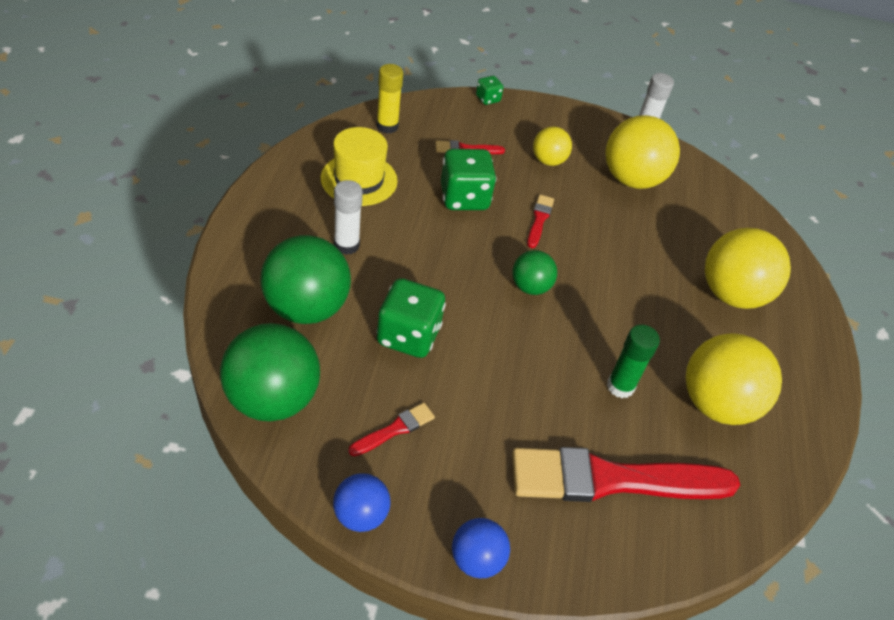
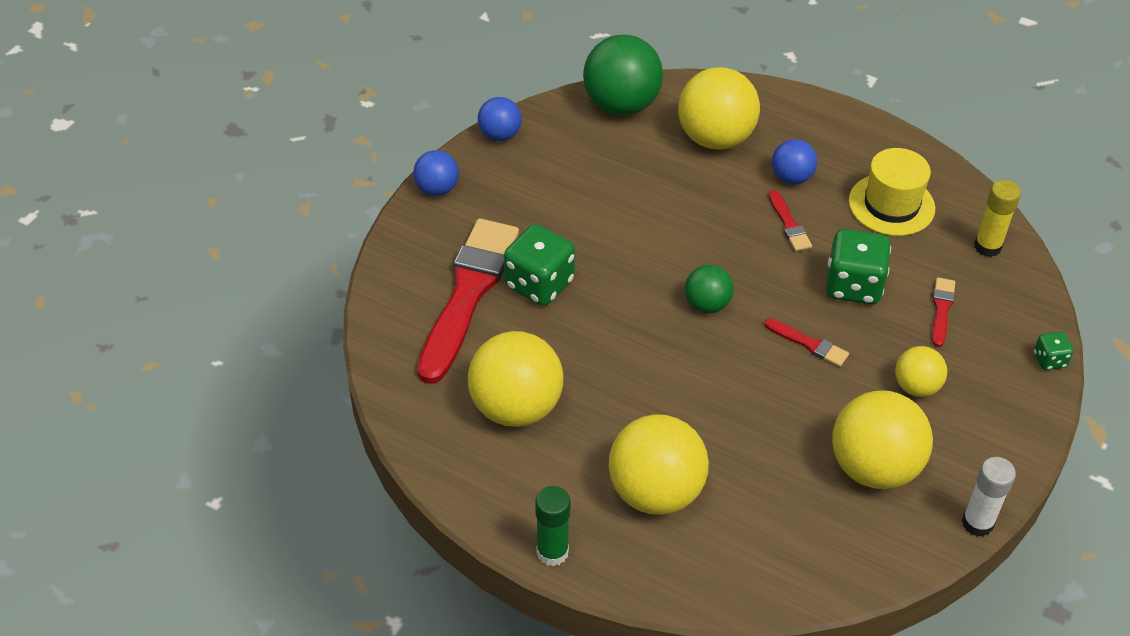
camera: 115 degrees right, 0 degrees up
(306, 307) = (715, 138): green ball -> yellow ball
(346, 245) = (791, 178): white glue stick -> blue ball
(395, 429) = (568, 168): red brush -> red brush (789, 224)
(408, 336) = (665, 197): green dice -> green dice (539, 284)
(620, 386) = (561, 335): green glue stick -> green glue stick (552, 552)

